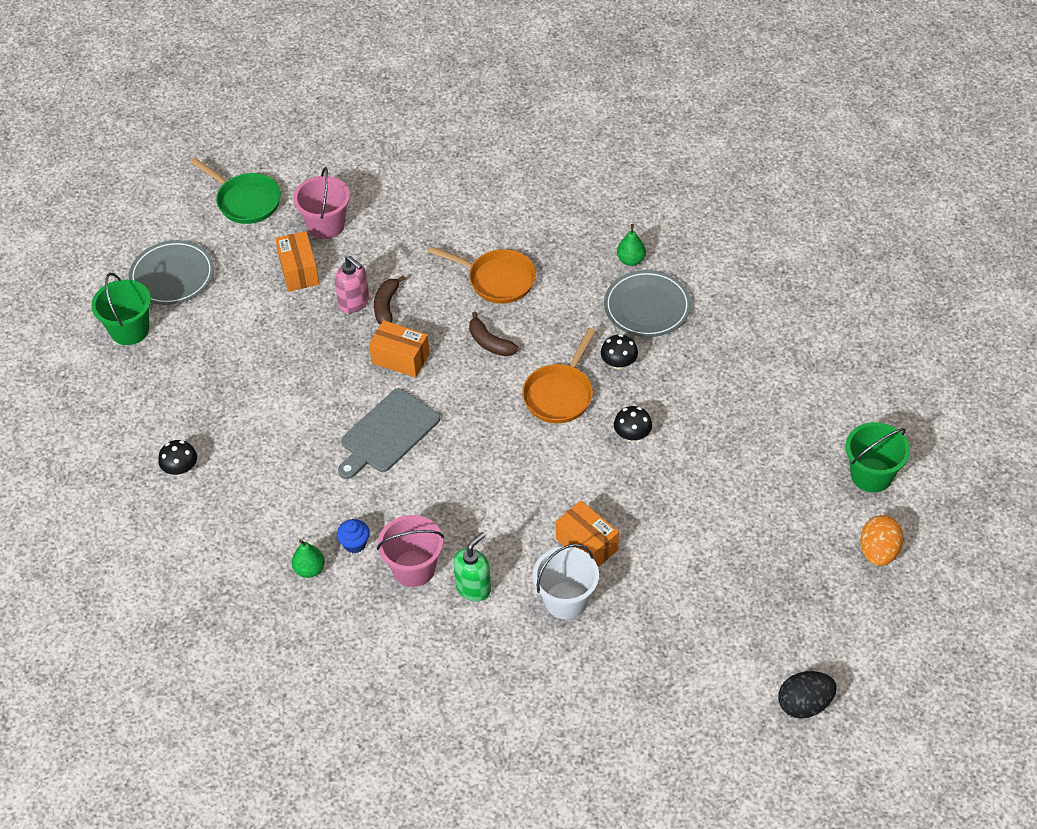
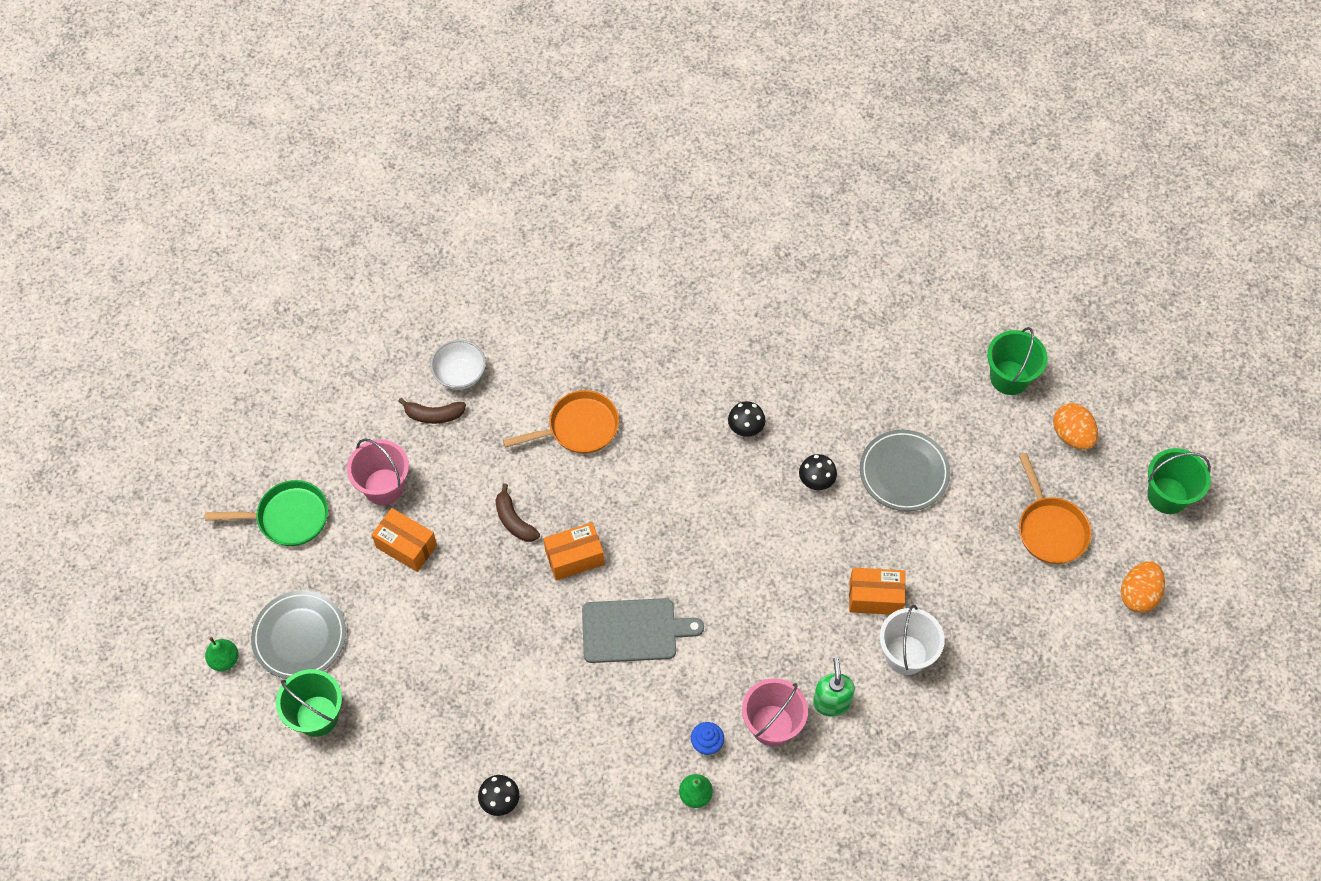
camera: 45 degrees left, 10 degrees up
(354, 302) = (484, 538): pink soap dispenser -> none
(388, 433) = (633, 630): grey cutting board -> grey cutting board turned 90 degrees counterclockwise
(454, 192) = (460, 375): none -> white bowl
(490, 343) = (630, 488): brown banana -> brown banana (434, 415)
(560, 394) = (729, 489): orange pan -> orange pan (1050, 529)
(631, 260) = (664, 330): green pear -> green pear (225, 660)
(647, 307) = (718, 362): grey plate -> grey plate (904, 472)
(804, 704) = (1138, 595): black egg -> orange egg
(914, 654) = (1167, 495): none -> green bucket

